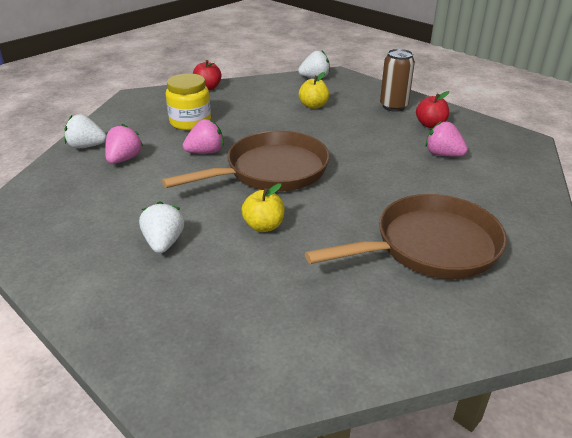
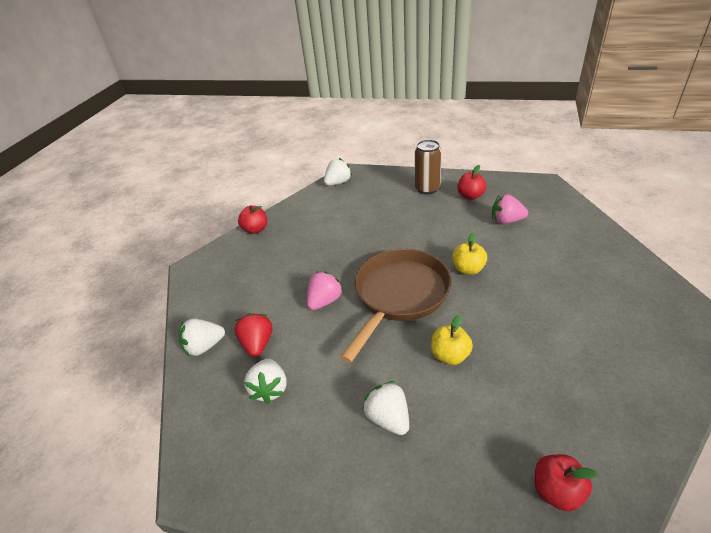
camera: 25 degrees left, 5 degrees up
(101, 189) = (270, 389): none -> white strawberry
(124, 159) = (257, 344): pink strawberry -> red strawberry
(190, 122) = (277, 274): yellow jar -> none
(240, 349) = (557, 491): none -> red apple
(313, 106) = (366, 213): yellow apple -> yellow apple (468, 269)
(429, 246) = (581, 312): brown pan -> none

